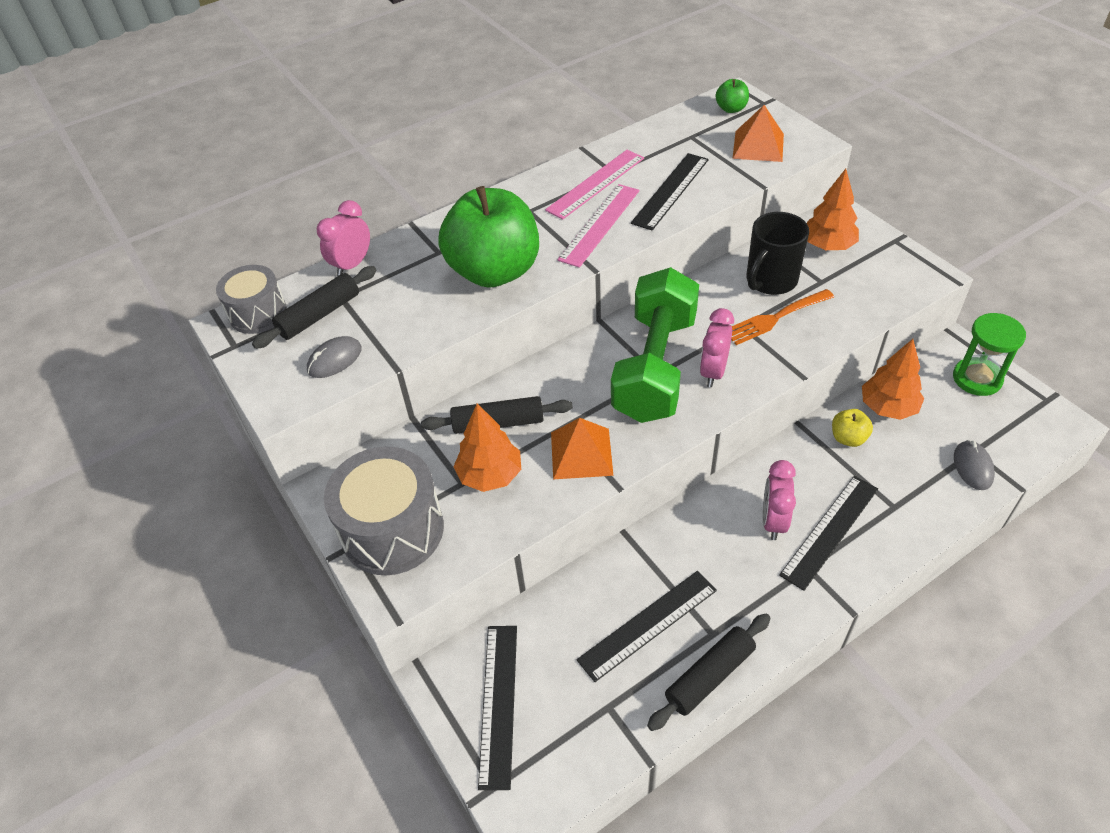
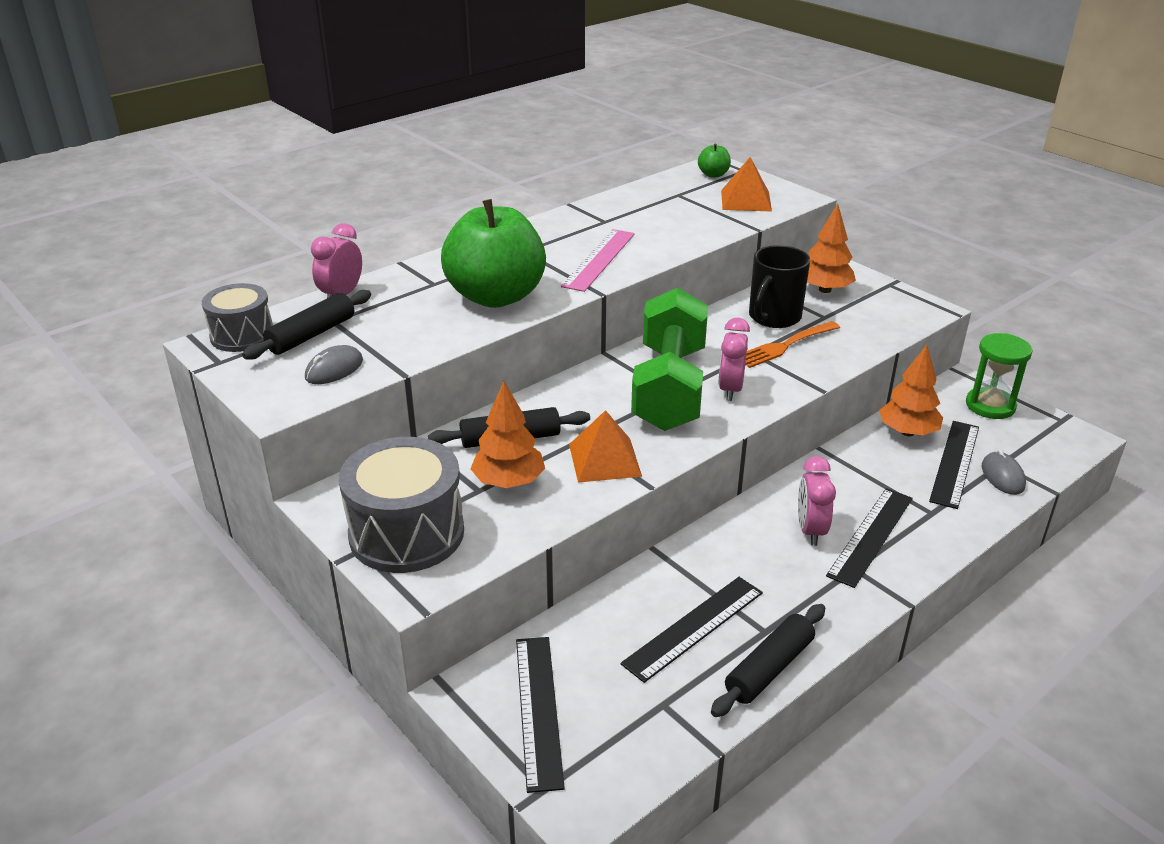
camera: 10 degrees left, 15 degrees down
(595, 183) = (588, 230): pink ruler -> none
(670, 191) = (665, 233): black ruler -> black ruler (954, 463)
(848, 438) = (873, 458): yellow apple -> none

